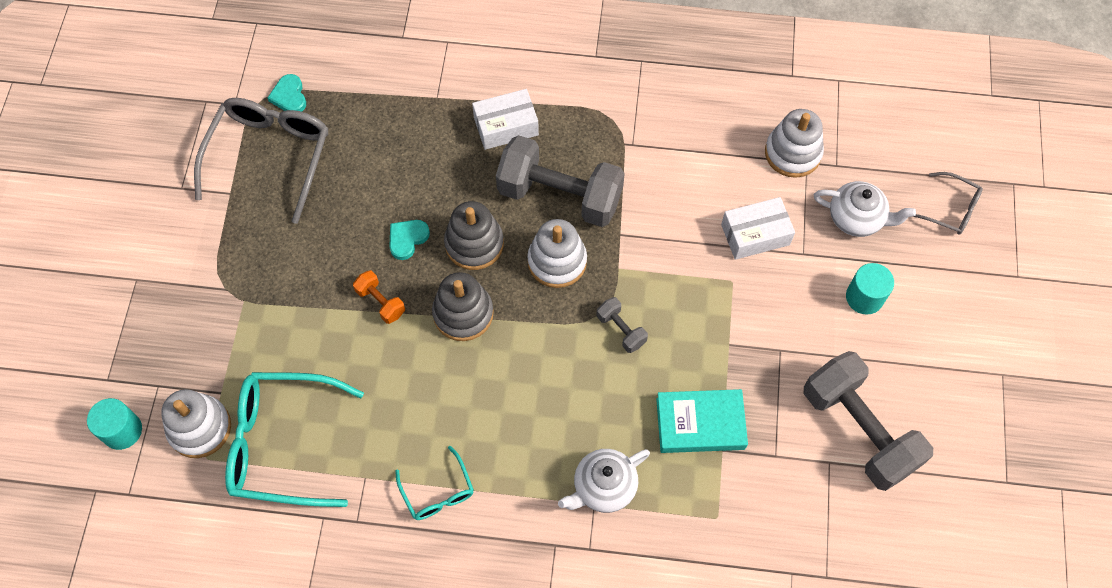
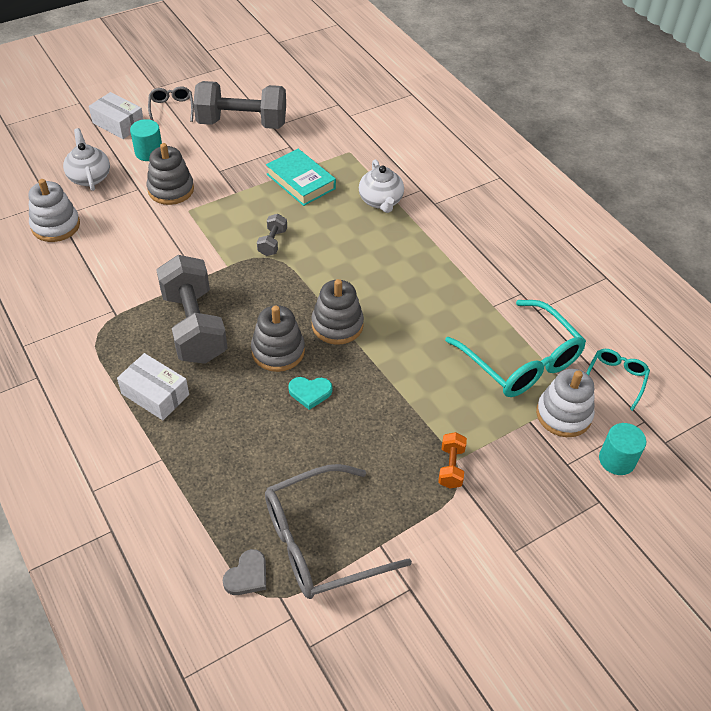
camera: 130 degrees left, 15 degrees down
(289, 96) = (247, 575): turquoise heart -> grey heart
(381, 302) = (373, 375): orange dumbbell -> orange dumbbell (451, 467)
(438, 492) = (463, 267): turquoise glasses -> turquoise glasses (615, 379)
(557, 261) = (250, 299): white stacking toy -> none
(603, 487) = (380, 201): white teapot -> white teapot turned 60 degrees clockwise
(755, 234) = (142, 215): white box -> white box (118, 124)
(779, 283) = (171, 190): none -> grey stacking toy
(858, 430) = (242, 123): grey dumbbell -> grey dumbbell turned 75 degrees clockwise
(951, 209) = (48, 142): grey glasses -> grey glasses (171, 108)

